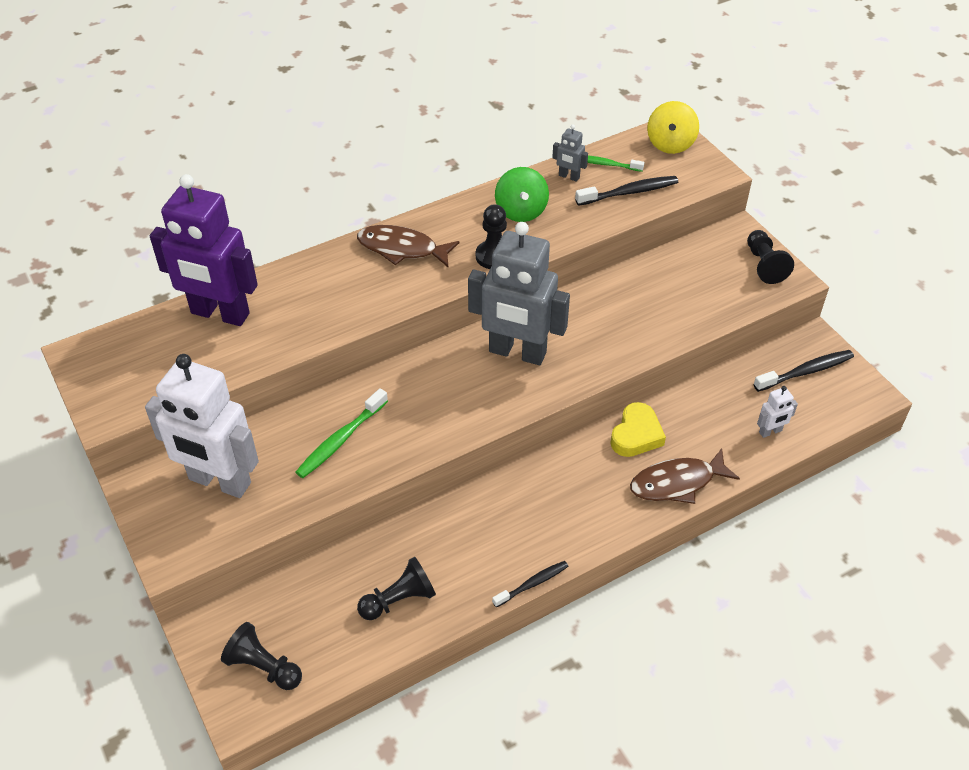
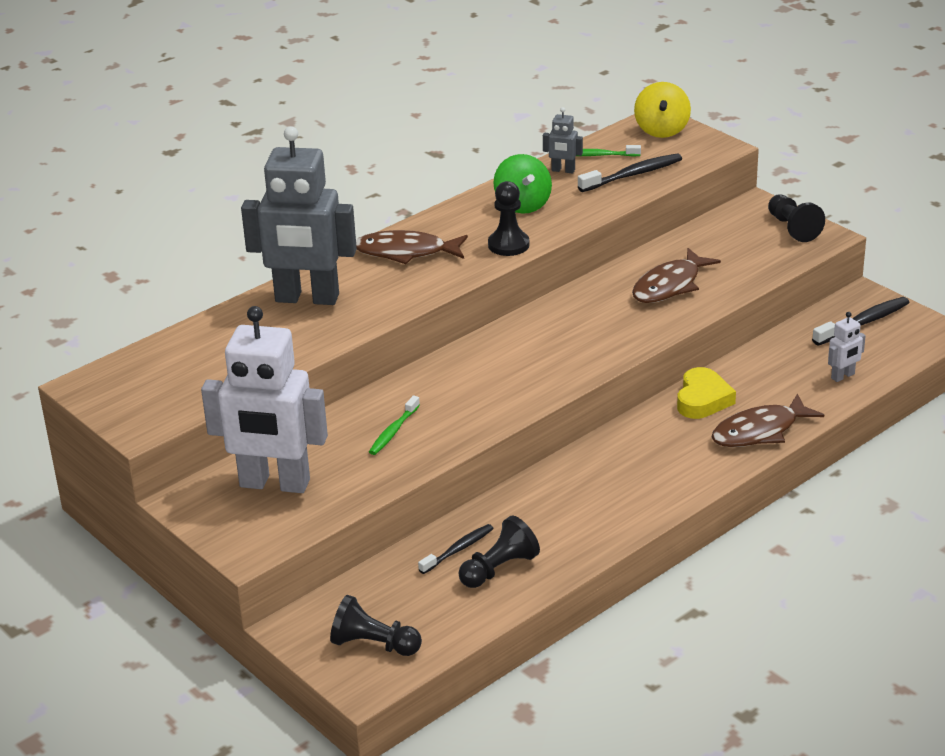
camera: 10 degrees left, 15 degrees down
(220, 314) = (228, 331): purple robot -> none
(340, 440) = (393, 431): green toothbrush -> green toothbrush, size x0.67
(517, 353) = (556, 335): grey robot -> grey robot (307, 298)
(532, 584) = (637, 534): black toothbrush -> black toothbrush (458, 549)
(634, 313) = (670, 285): none -> brown fish

